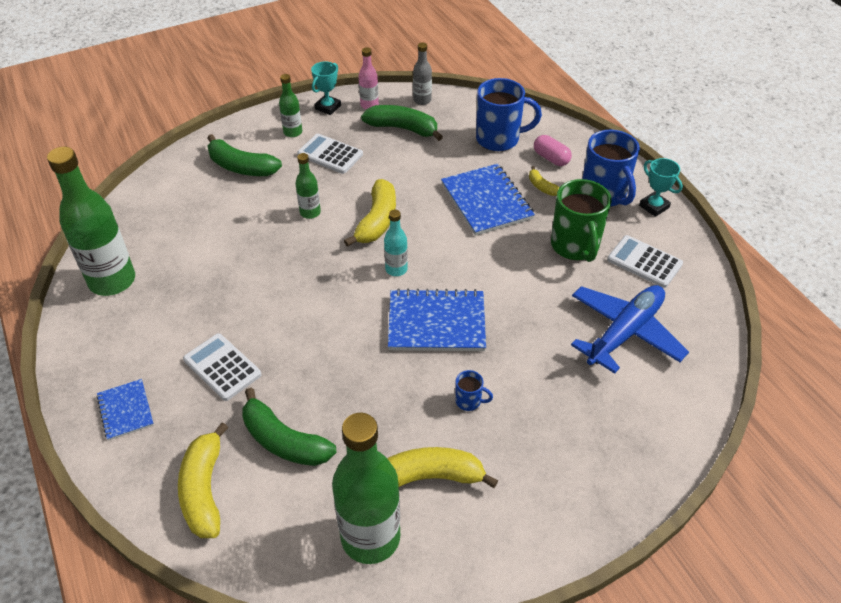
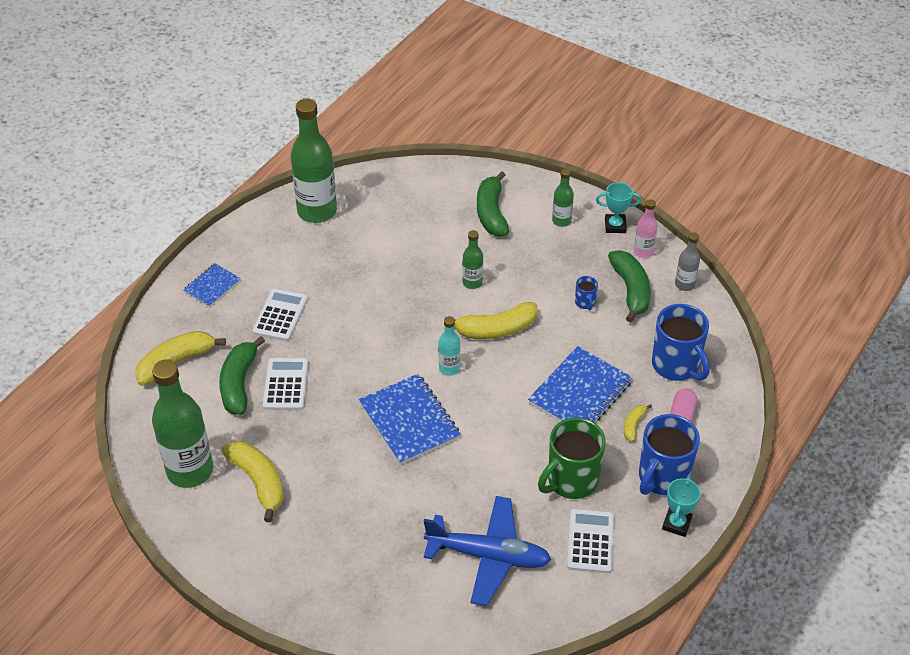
camera: 60 degrees right, 0 degrees up
(330, 154) = (553, 259): white calculator -> white calculator (286, 384)
(469, 401) = (343, 476): blue mug -> blue mug (585, 303)

